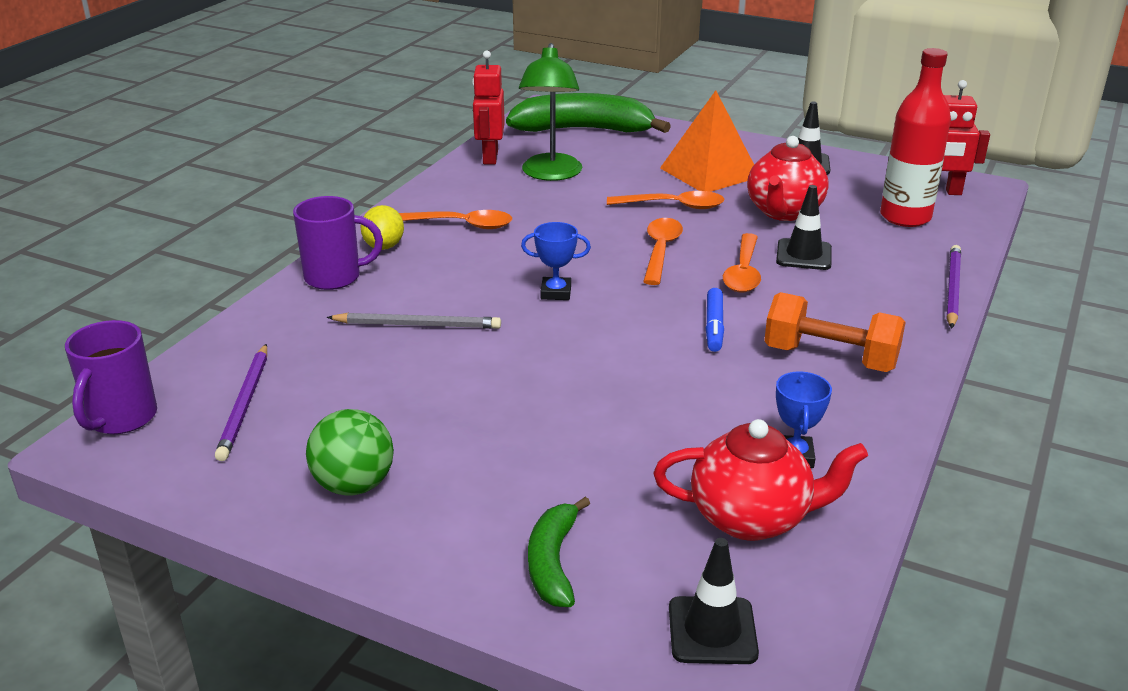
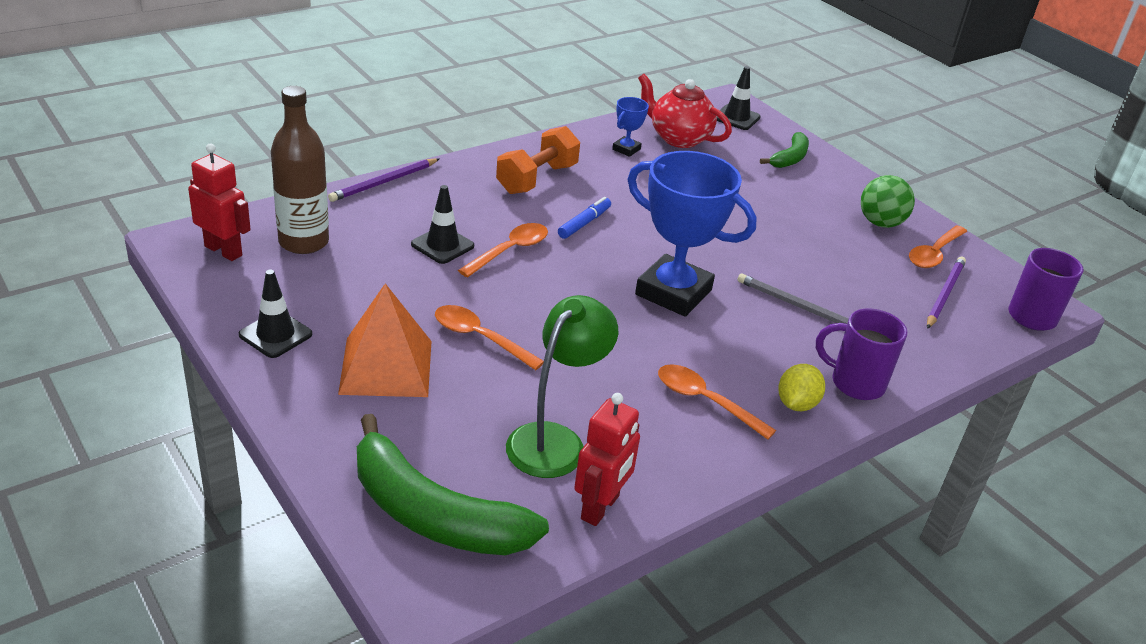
camera: 155 degrees left, 5 degrees up
(556, 292) = (673, 292): blue trophy -> blue trophy, size x2.28
(660, 250) = (550, 295): orange spoon -> orange spoon (934, 254)
(783, 212) = (392, 289): red teapot -> none
(830, 358) = (537, 179): orange dumbbell -> orange dumbbell turned 75 degrees clockwise
(905, 217) = (304, 242): red bottle -> brown bottle

